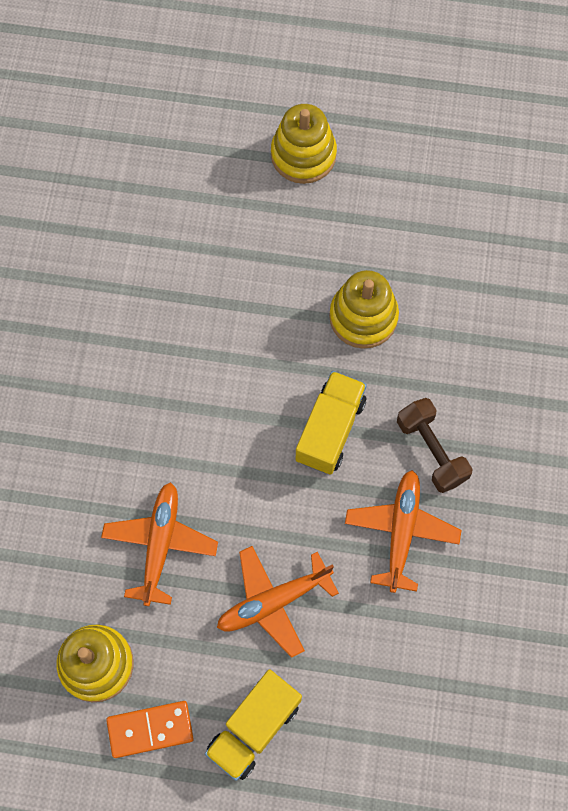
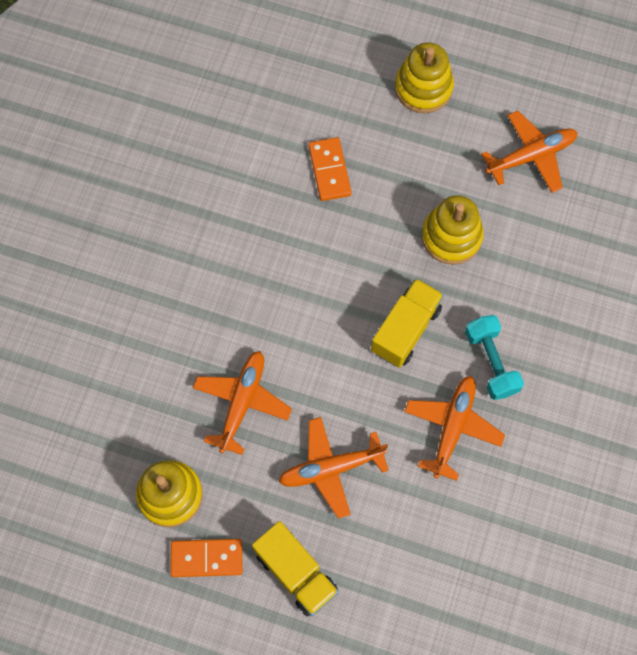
camera: 10 degrees right, 0 degrees up
(214, 264) = (329, 170): none -> orange domino
(254, 728) = (295, 572): yellow truck -> yellow truck turned 90 degrees counterclockwise
(431, 451) = (491, 362): brown dumbbell -> turquoise dumbbell
(436, 212) = (531, 156): none -> orange plane

